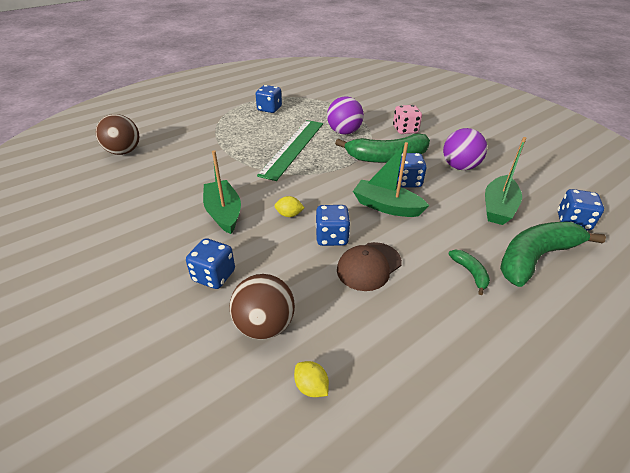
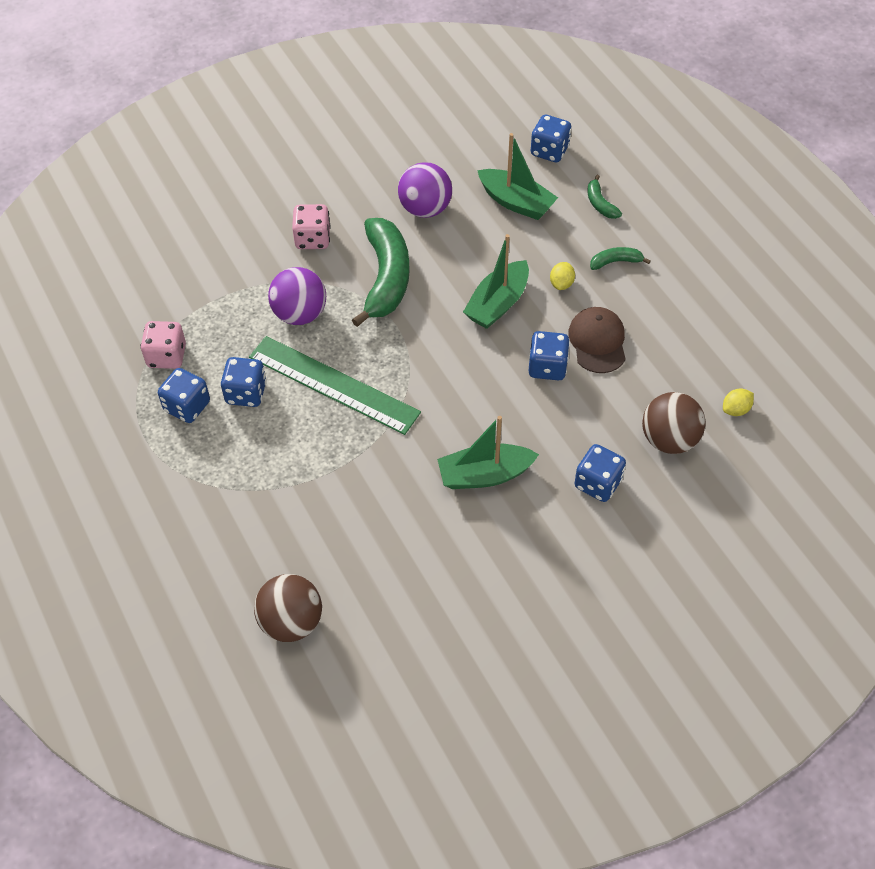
camera: 80 degrees left, 15 degrees up
(289, 214) = (498, 404): yellow lemon -> yellow lemon (561, 283)
(301, 101) = (167, 356): none -> pink dice
(369, 266) = (597, 342): brown cap -> brown cap turned 150 degrees counterclockwise
(407, 182) = (449, 271): blue dice -> blue dice (246, 393)
(535, 258) = (600, 204): green banana -> green banana, size x0.45

